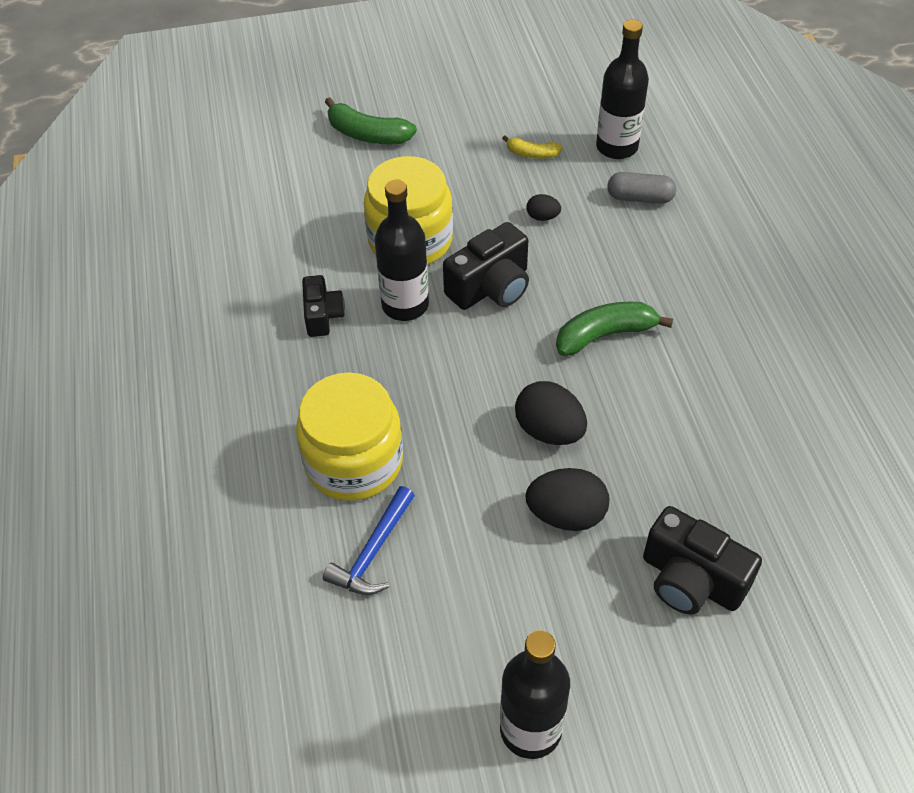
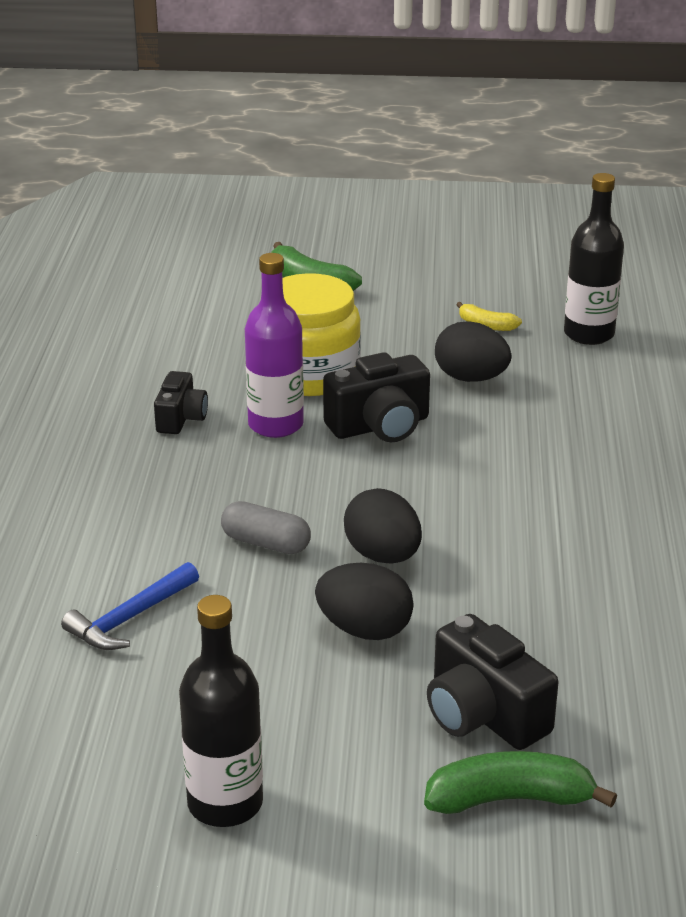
camera: 15 degrees right, 20 degrees down
(354, 461) = (149, 541): yellow jar -> none
(405, 305) = (275, 425): black bottle -> purple bottle
(542, 217) = (470, 378): black egg -> black egg, size x1.92
(605, 335) = (491, 487): green banana -> green banana (510, 799)
(640, 198) = (594, 380): grey capsule -> grey capsule (266, 543)

